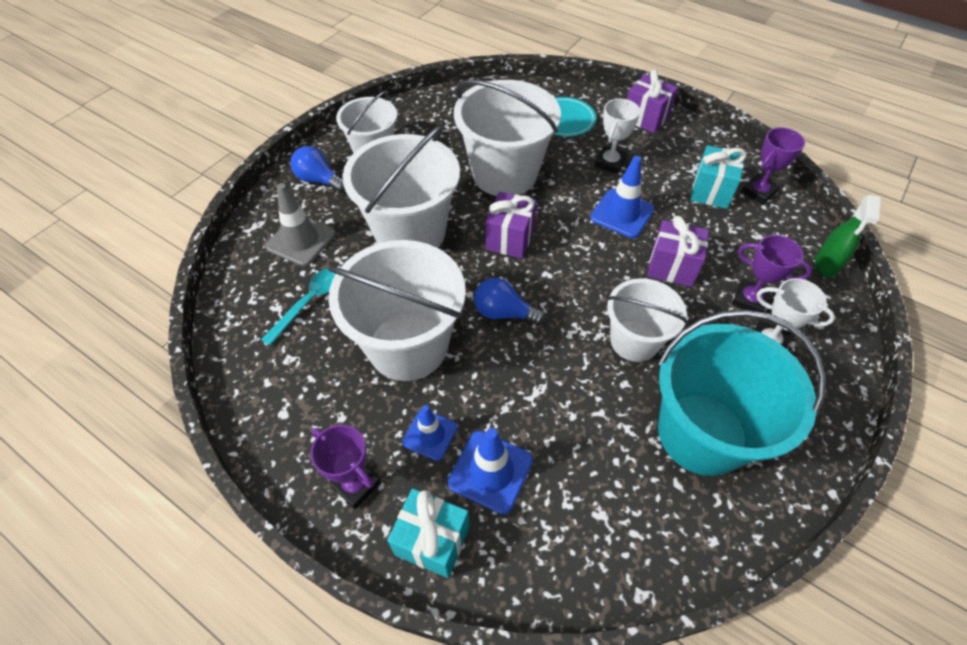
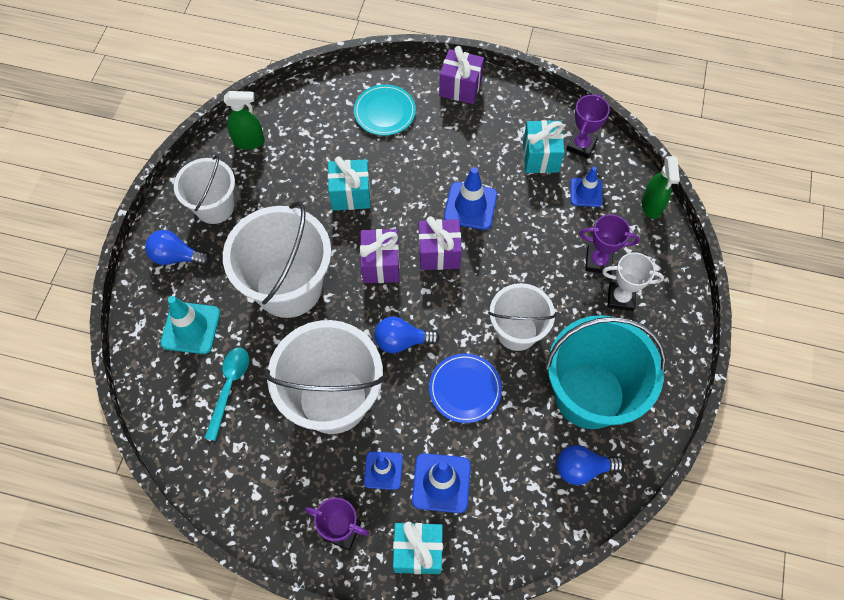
camera: 20 degrees left, 10 degrees up
(301, 240) = (191, 328): grey traffic cone -> turquoise traffic cone
(429, 112) = (249, 142): none -> green spray bottle
(504, 174) = (350, 194): white bucket -> turquoise gift
(555, 380) = (465, 389): none -> blue plate
(610, 163) = (443, 152): white trophy -> none
(669, 515) = (582, 468): none -> blue light bulb
(671, 267) = (528, 249): purple gift -> purple gift (439, 253)
(752, 233) = (586, 192): none -> blue traffic cone

